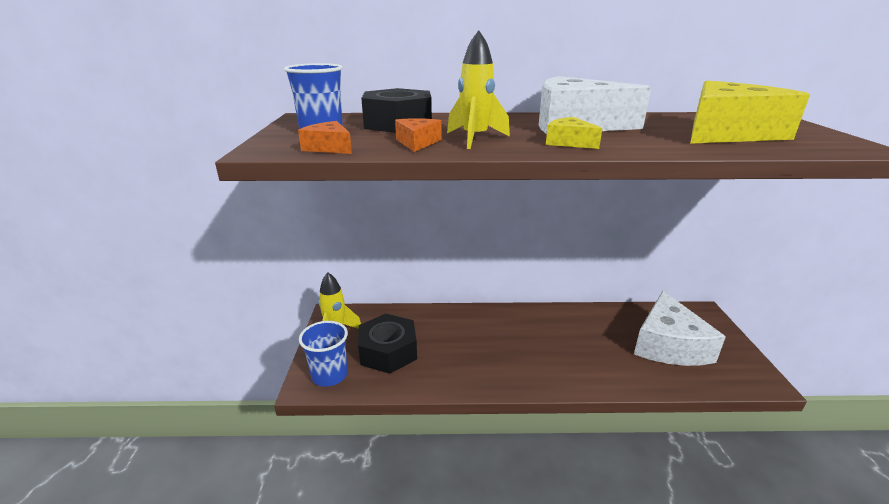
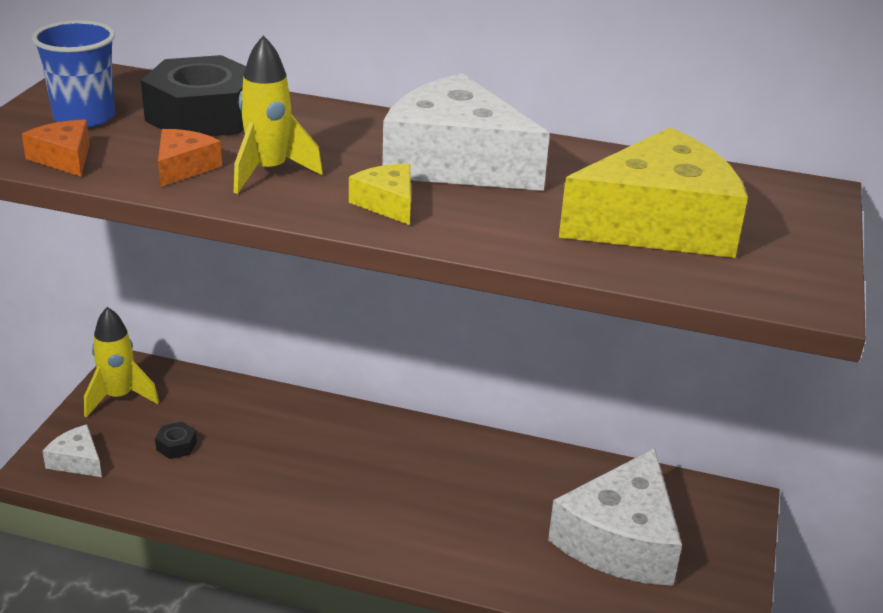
camera: 15 degrees right, 5 degrees up
(329, 375) = (77, 461): blue cup -> white cheese
(388, 351) = (176, 446): black nut -> black nut, size x0.41

